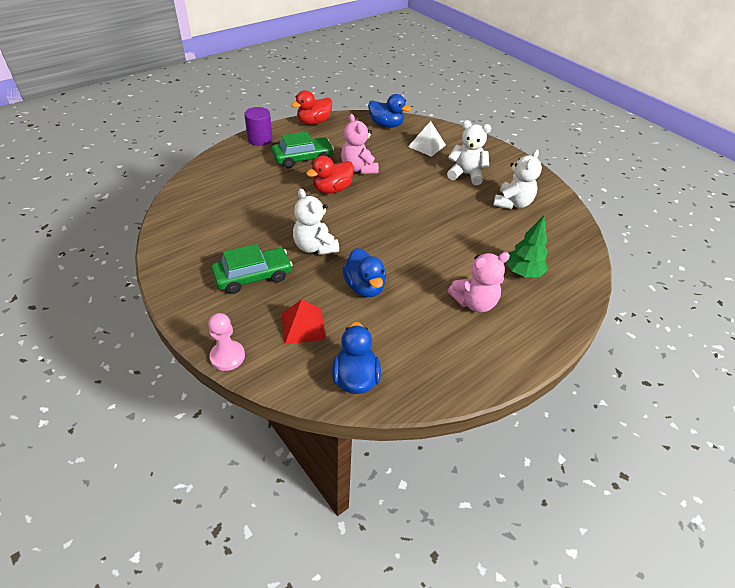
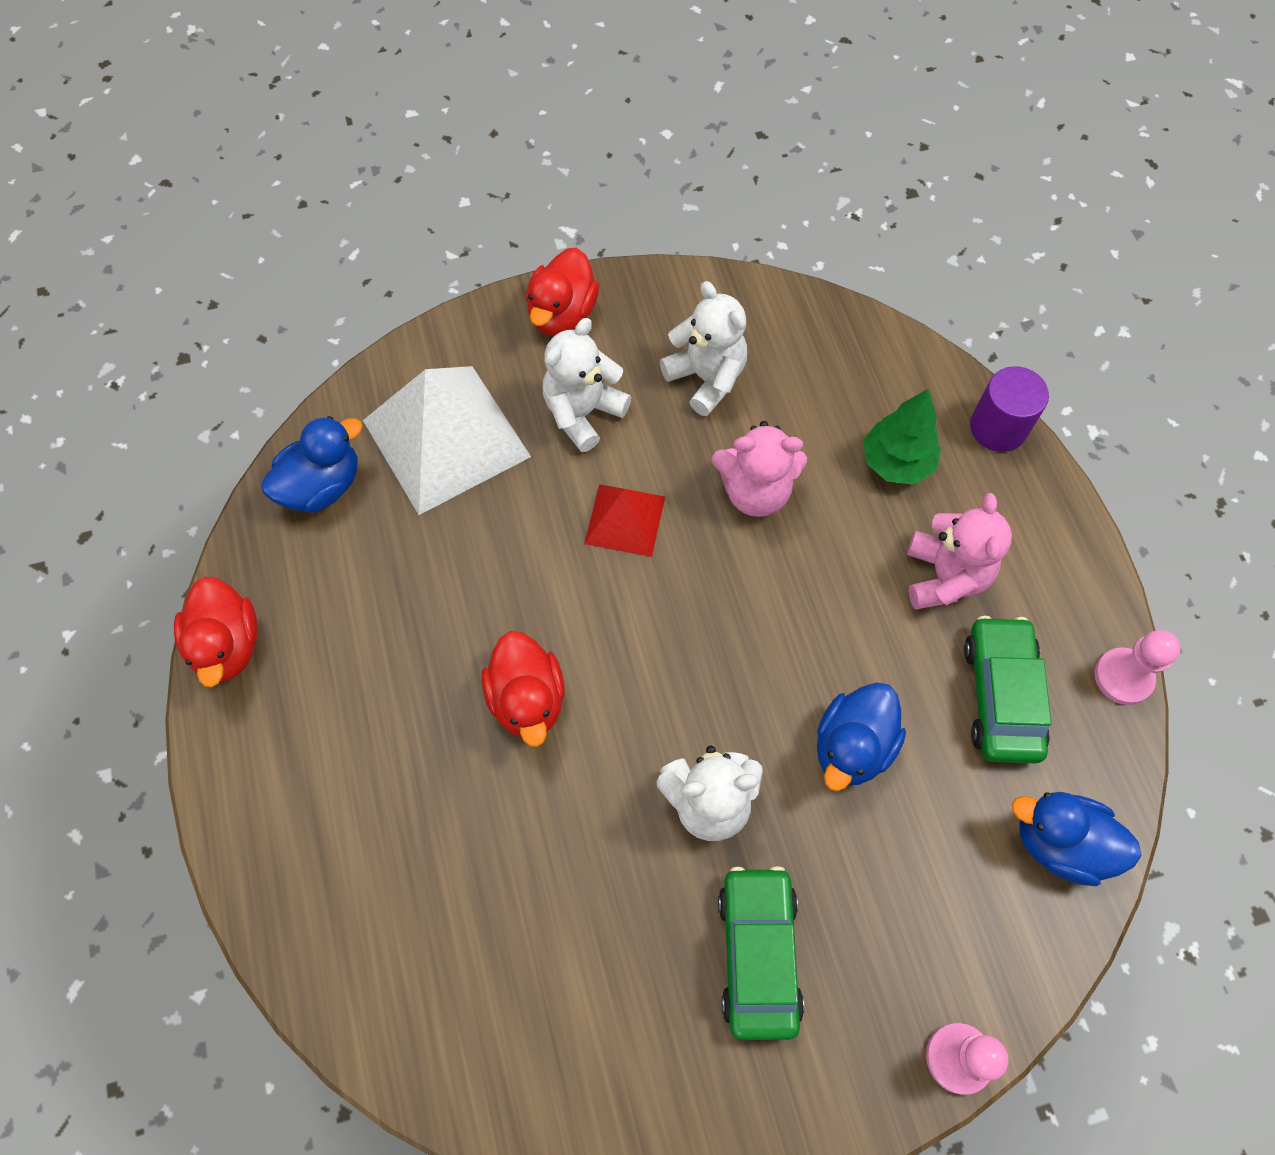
camera: 65 degrees left, 20 degrees up
(260, 139) = (246, 802): purple cylinder -> purple cylinder (998, 427)
(303, 158) = (379, 724): green car -> green car (1001, 696)
(303, 326) = (920, 894): red pyramid -> red pyramid (625, 520)
(358, 168) = (473, 615): pink teddy bear -> pink teddy bear (755, 491)
(364, 287) = (852, 747): blue duck -> blue duck turned 120 degrees clockwise
(427, 145) = (446, 438): white pyramid -> white pyramid, size x1.89
(468, 390) = (1123, 677): none -> pink pawn
(506, 159) = (562, 314): none -> red duck

